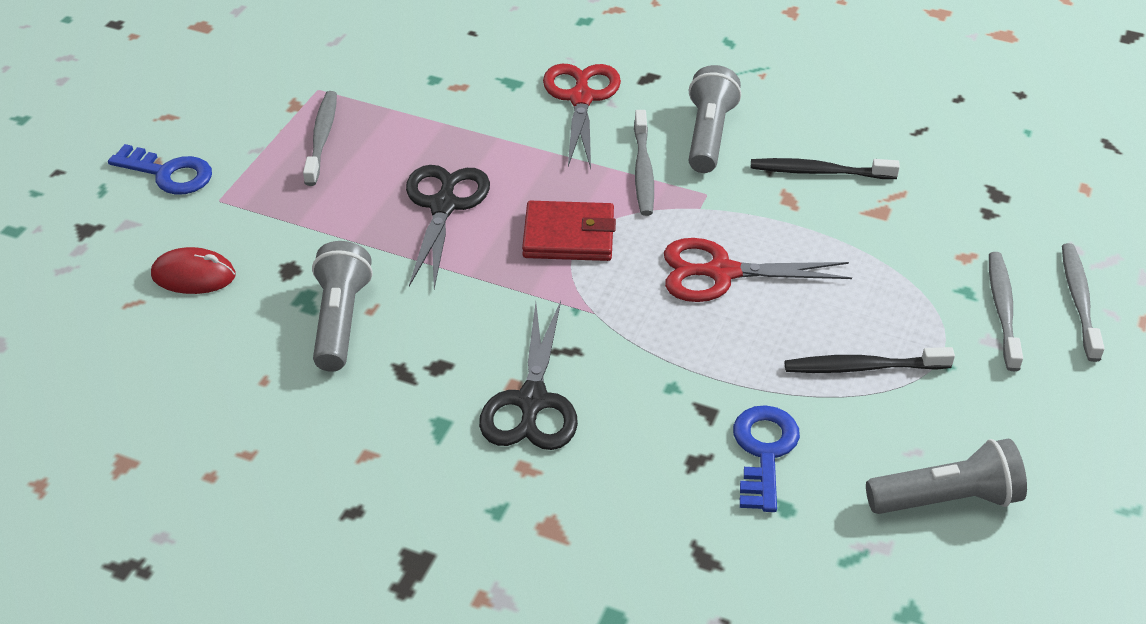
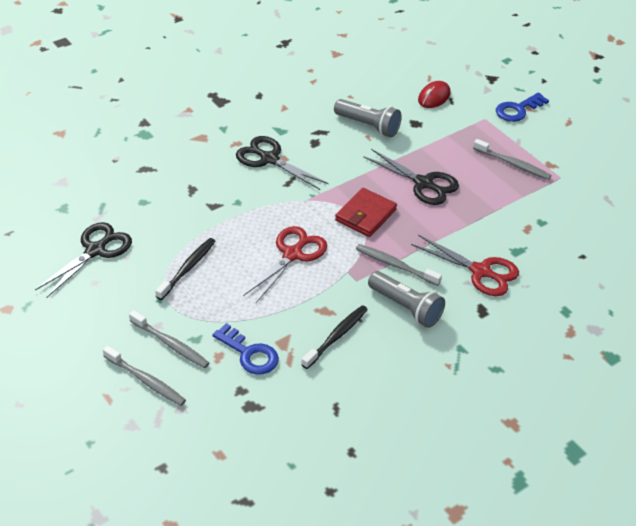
camera: 120 degrees right, 0 degrees up
(764, 452) = (175, 210): blue key -> blue key (249, 354)
(946, 499) = (95, 250): grey flashlight -> black scissors

